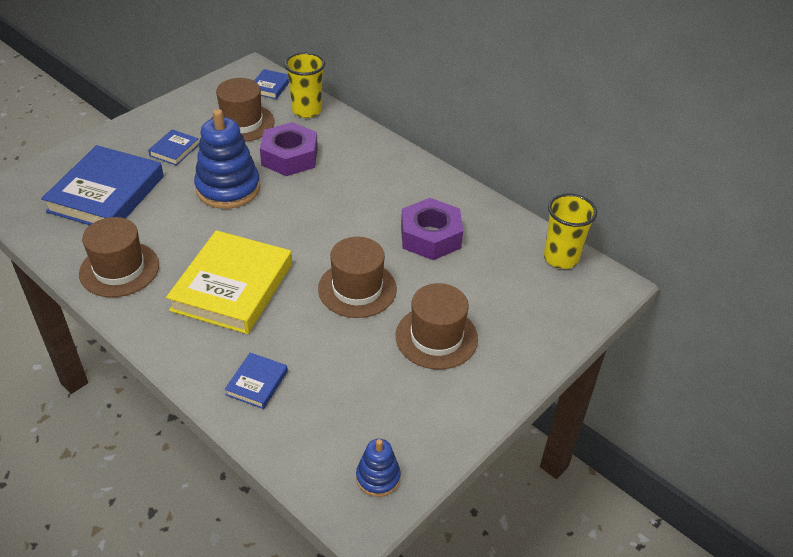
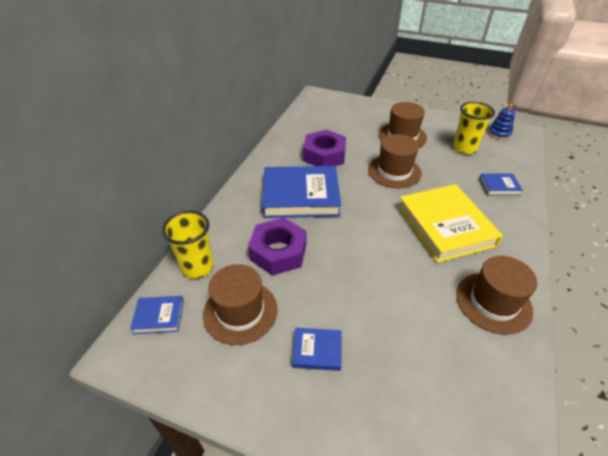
camera: 110 degrees left, 0 degrees up
(106, 194) = (423, 374): blue book -> blue book (301, 196)
(228, 188) = (347, 276): blue stacking toy -> none
(232, 287) = (445, 226): yellow book -> yellow book turned 75 degrees clockwise
(561, 258) = (308, 110): yellow cup -> yellow cup (464, 148)

